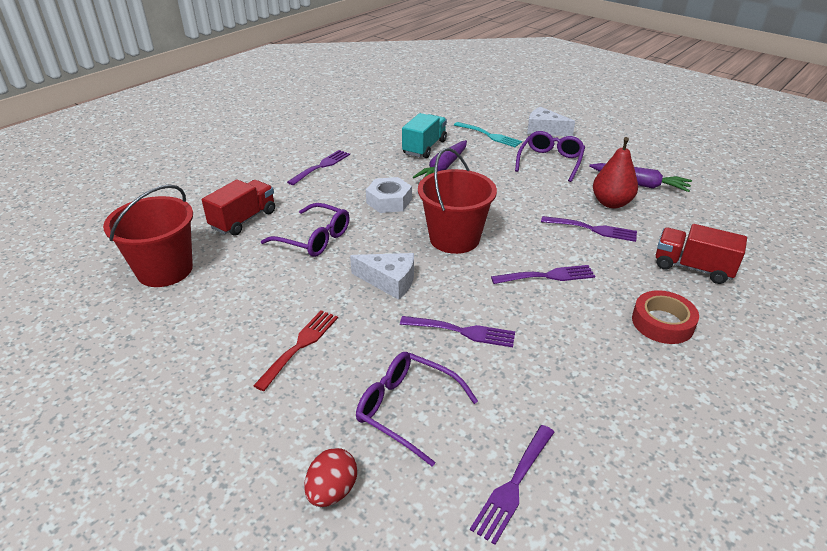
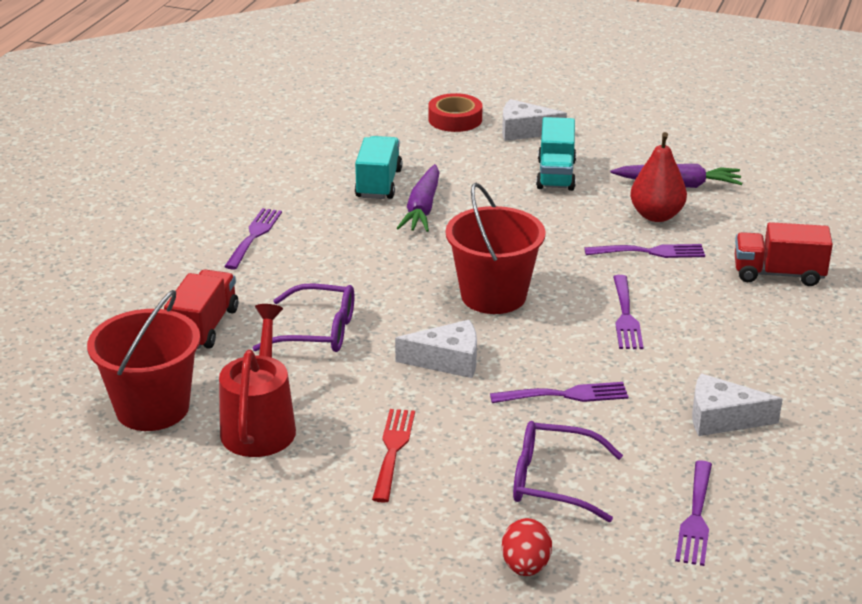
camera: 20 degrees left, 5 degrees down
(223, 300) = (260, 425): none -> red watering can
(389, 201) = (381, 266): white nut -> none
(489, 135) = (456, 151): turquoise fork -> none
(547, 276) = (626, 316): purple fork -> purple fork turned 120 degrees clockwise
(550, 162) = (556, 175): purple glasses -> turquoise truck
(586, 387) = (722, 418): none -> white cheese
(662, 323) = (770, 339): red tape -> red tape (455, 119)

